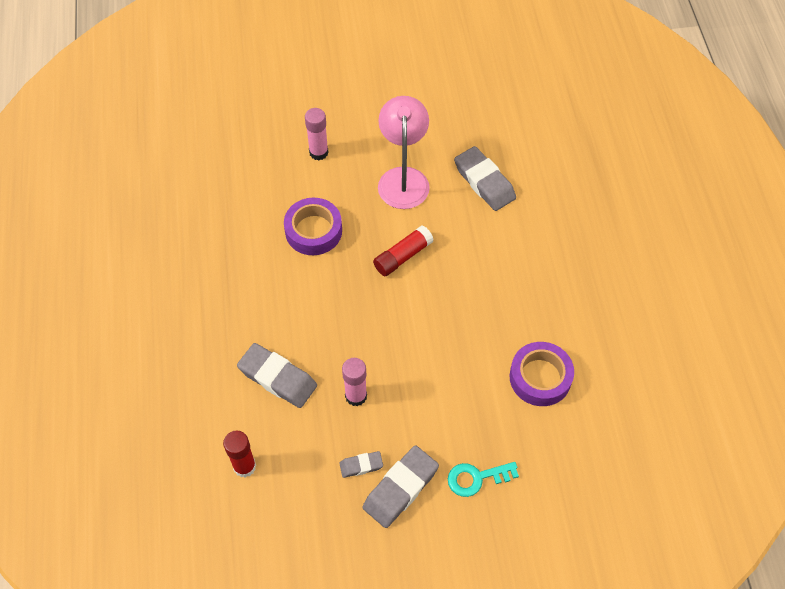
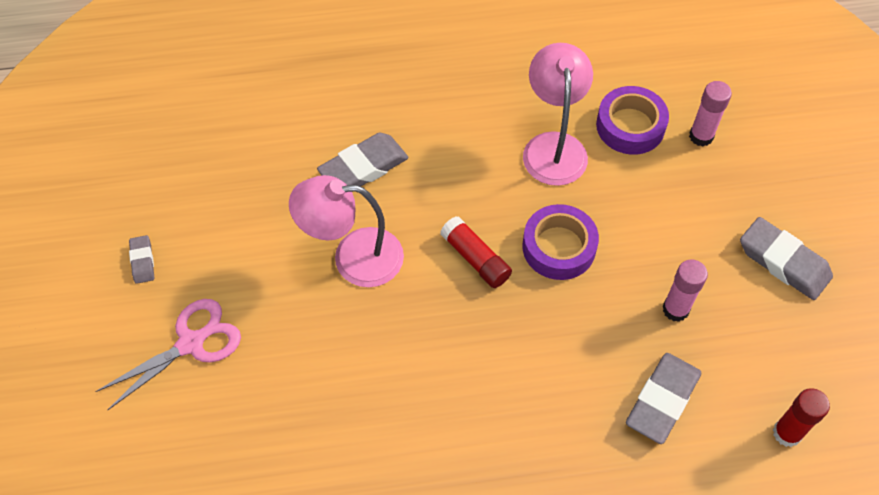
camera: 90 degrees left, 0 degrees up
(313, 231) = (436, 365): purple tape -> purple tape (559, 247)
(318, 152) = (303, 363): pink glue stick -> pink glue stick (701, 136)
(336, 90) = (191, 343): none -> pink scissors
(361, 465) = (763, 302): grey eraser -> grey eraser (142, 261)
(476, 478) = (757, 189): turquoise key -> none
(513, 315) = (553, 146): none -> pink lamp

